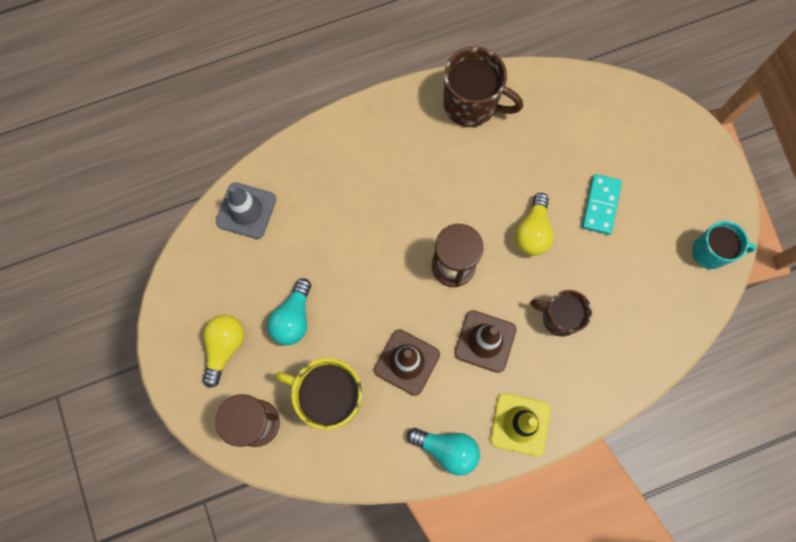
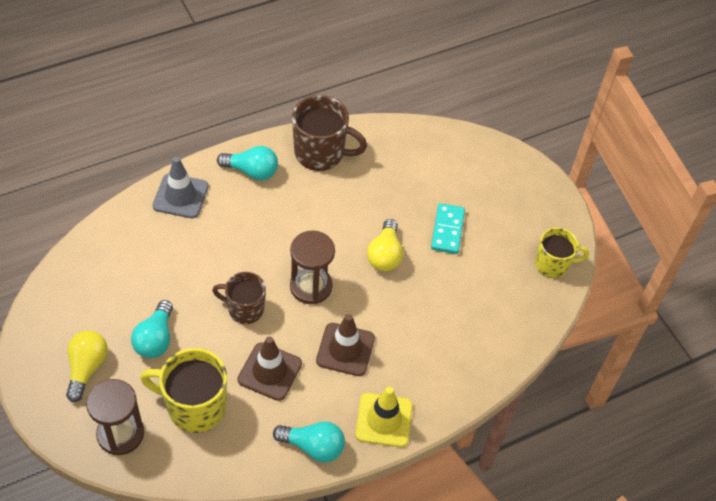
camera: 10 degrees left, 20 degrees down
(246, 210) = (106, 248): grey traffic cone -> grey traffic cone (180, 196)
(398, 124) = (252, 171): none -> turquoise light bulb
(559, 318) = (415, 326): brown mug -> brown mug (244, 309)
(711, 252) = (553, 264): turquoise mug -> yellow mug

